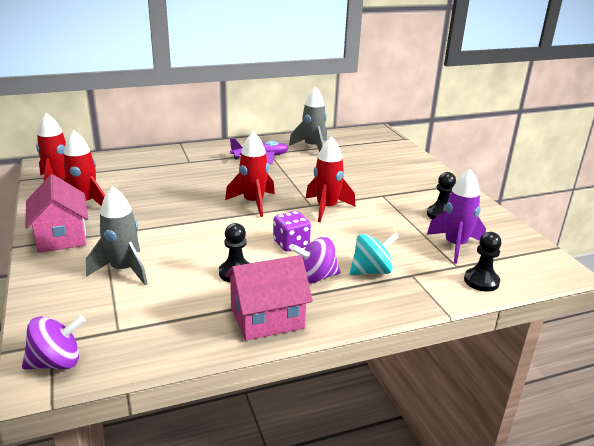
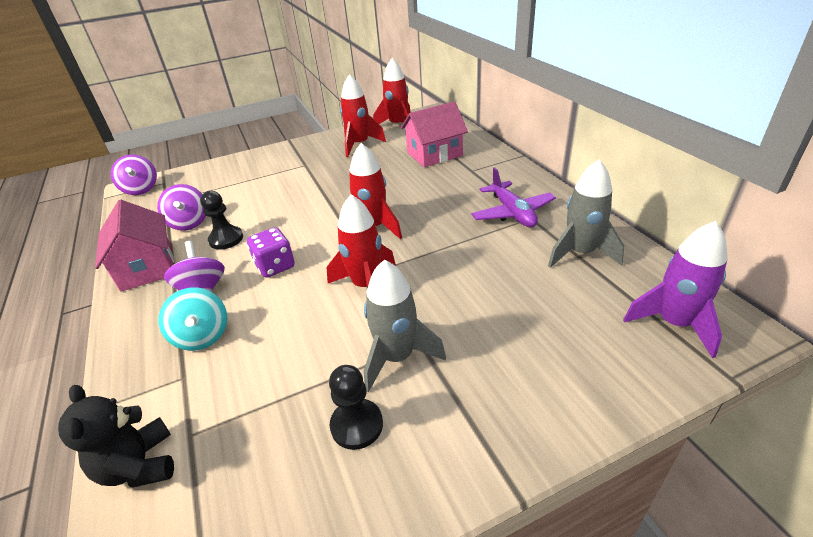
camera: 90 degrees right, 10 degrees up
(61, 236) = (302, 150): pink house -> pink house (434, 154)
(123, 270) = (245, 185): grey rocket -> grey rocket (397, 357)
(188, 301) = (189, 223): none -> purple spinning top
(455, 246) = (248, 438): purple rocket -> purple rocket (674, 323)
(481, 281) = (139, 465): black pawn -> black teddy bear

